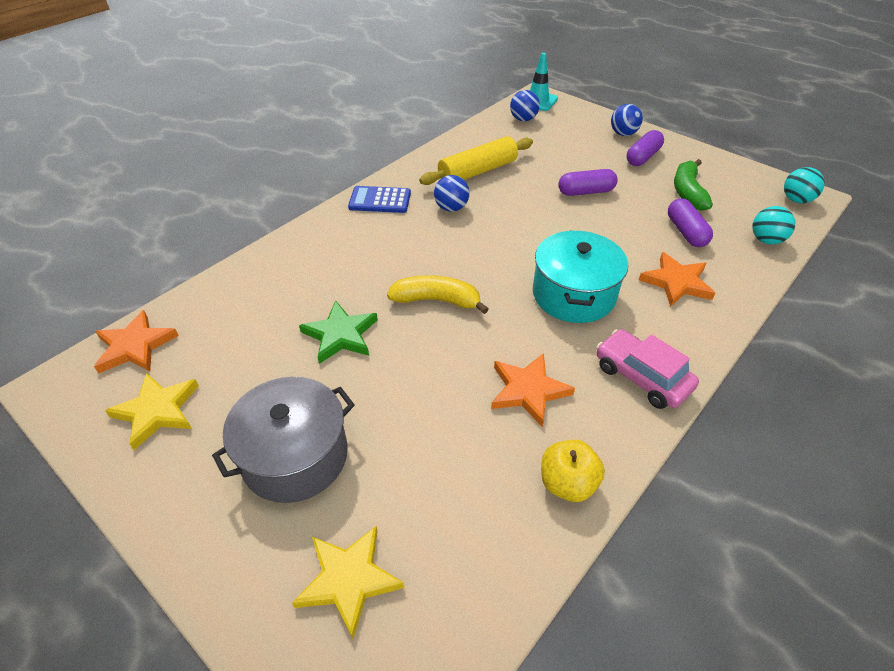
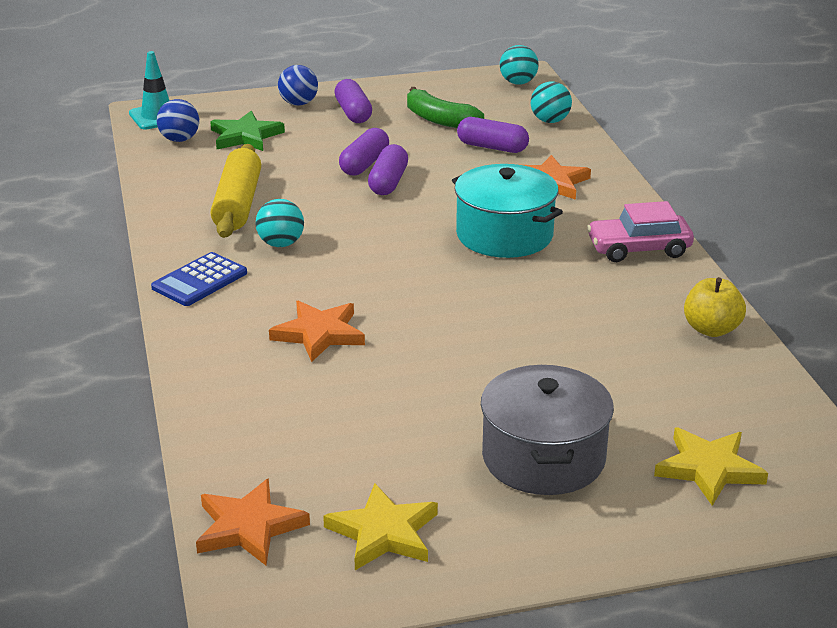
camera: 55 degrees left, 15 degrees down
(340, 335) = (403, 380): green star -> green star (245, 136)
(437, 300) = (421, 307): yellow banana -> none
(451, 208) = (281, 244): blue ball -> turquoise ball
(528, 390) = (596, 306): orange star -> orange star (319, 334)
(576, 212) = (388, 182): none -> purple capsule

